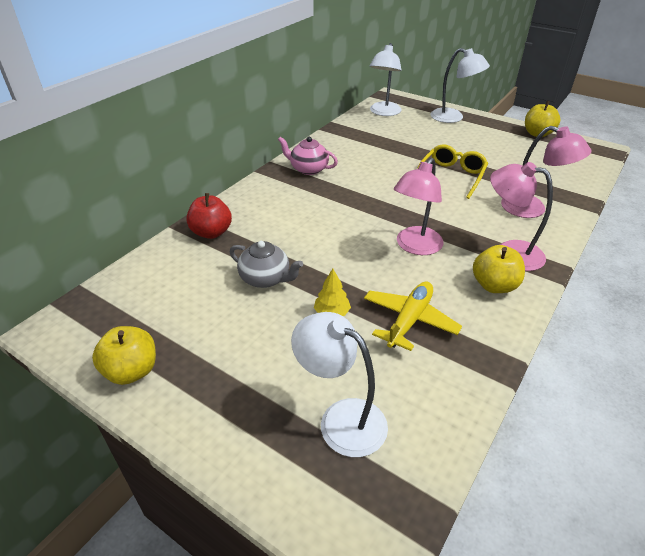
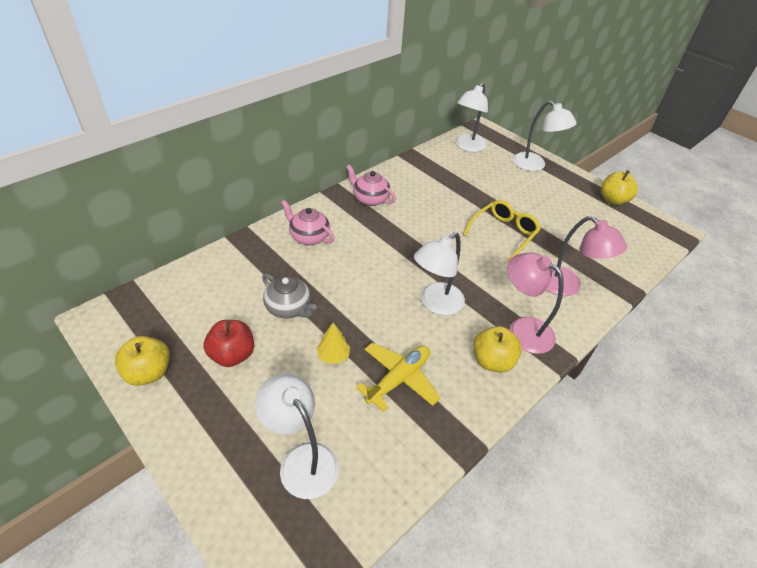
camera: 10 degrees right, 5 degrees up
(211, 232) = (259, 250): red apple -> red apple (232, 355)
(259, 211) = (309, 237): none -> pink teapot
(415, 247) = (435, 304): pink lamp -> white lamp

